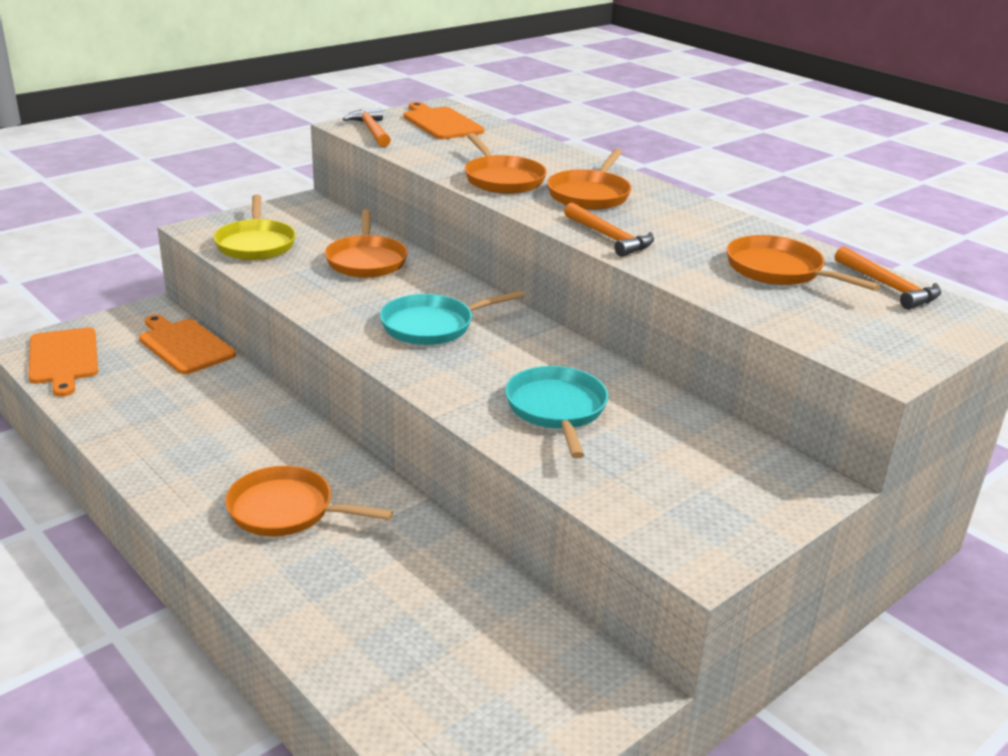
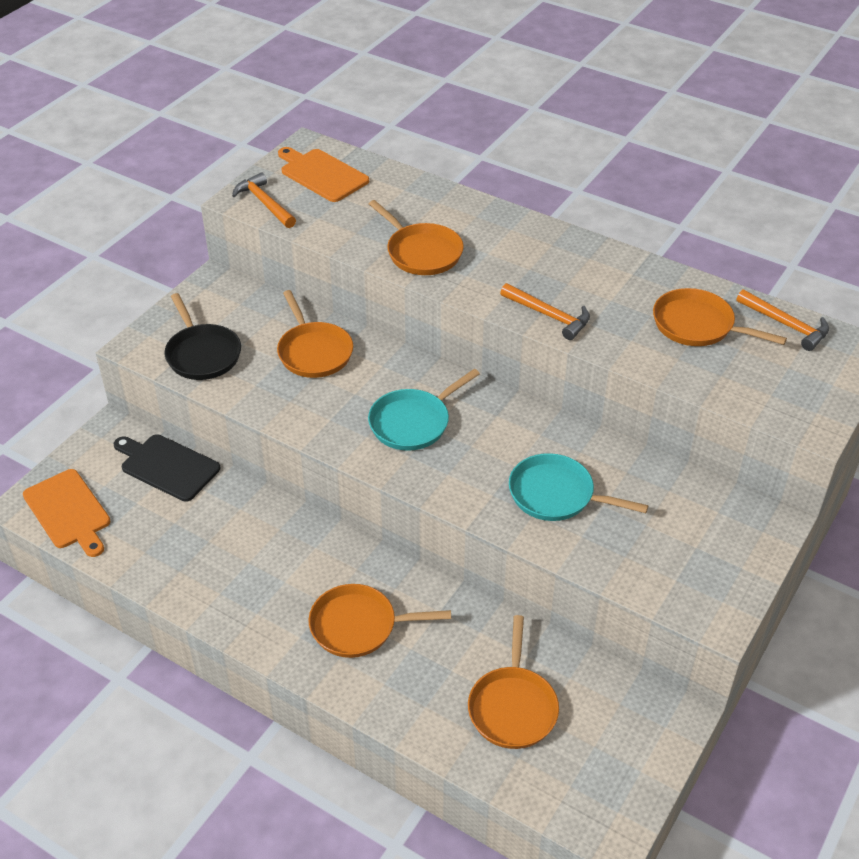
camera: 15 degrees left, 15 degrees up
(184, 345) = (167, 466): orange cutting board -> black cutting board
(256, 244) = (202, 354): yellow pan -> black pan
(557, 410) = (556, 495): turquoise pan -> turquoise pan turned 45 degrees counterclockwise
(590, 194) = (506, 257): orange pan -> orange pan (512, 707)

